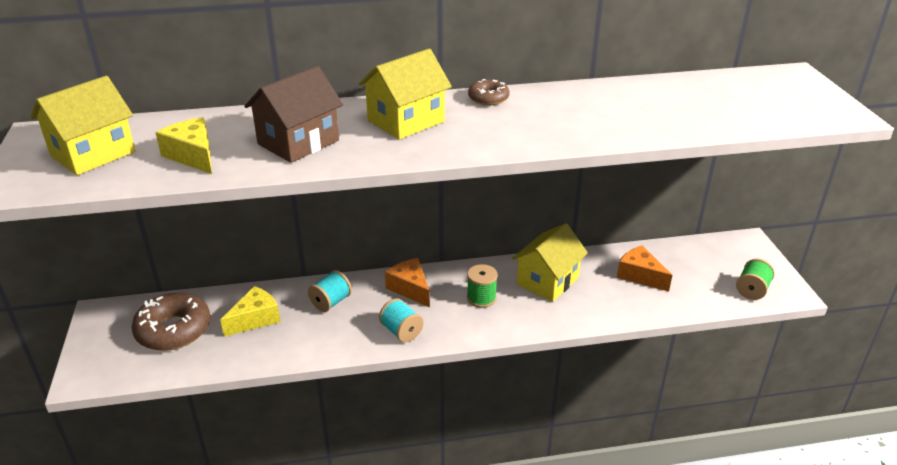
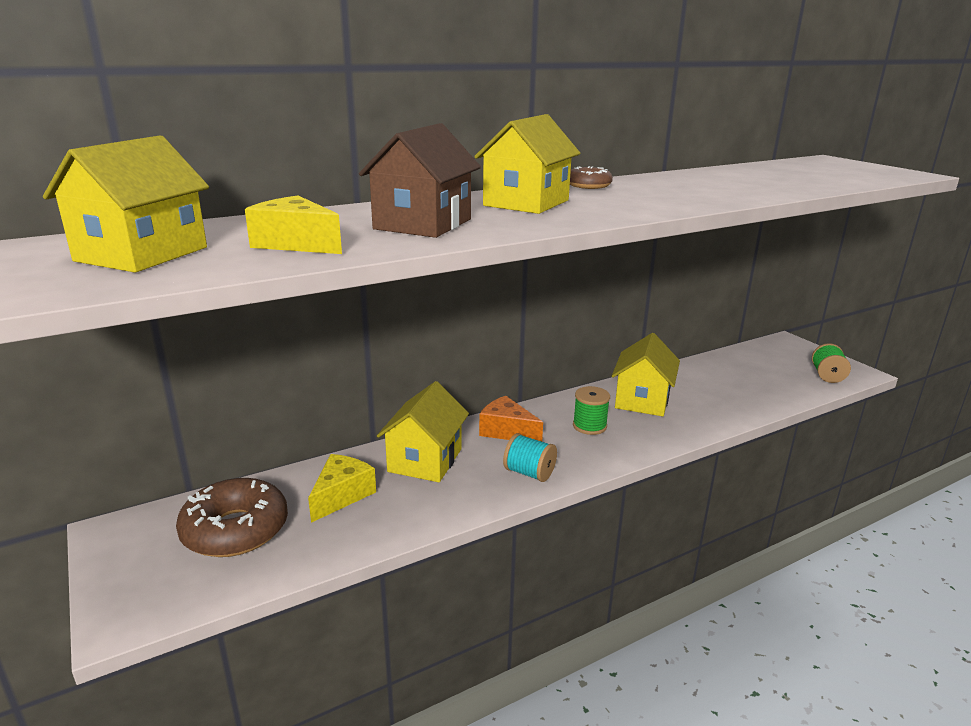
camera: 20 degrees left, 10 degrees down
(331, 302) = (425, 460): turquoise spool -> yellow house
(640, 275) = (722, 381): orange cheese -> none

